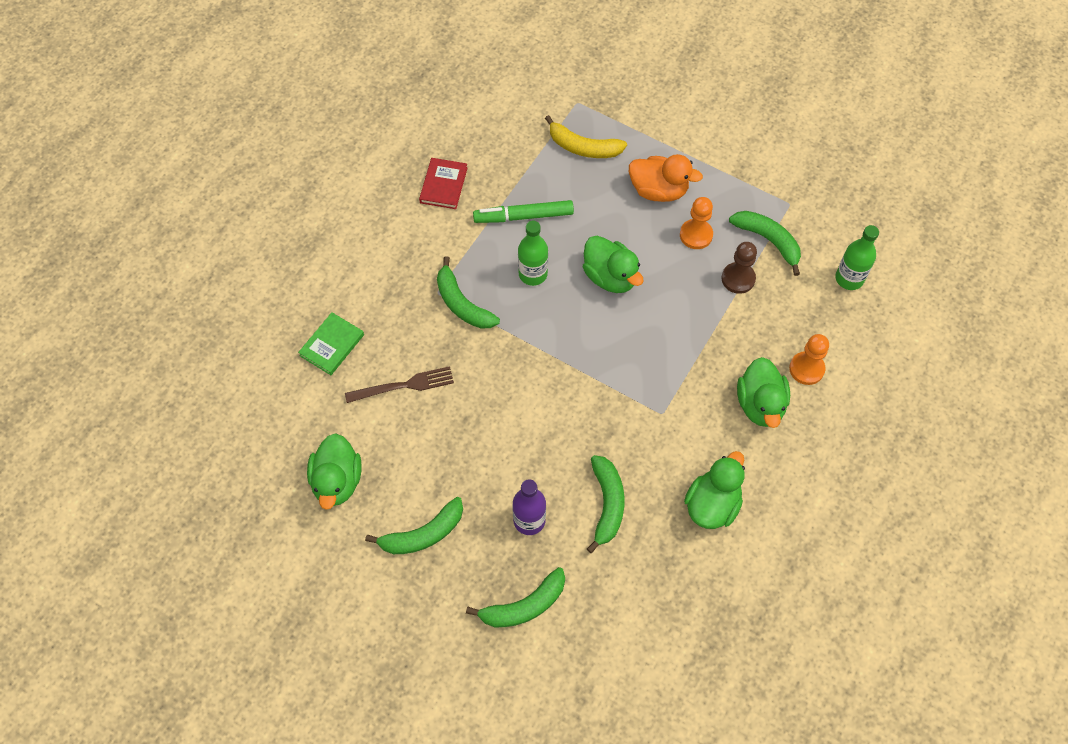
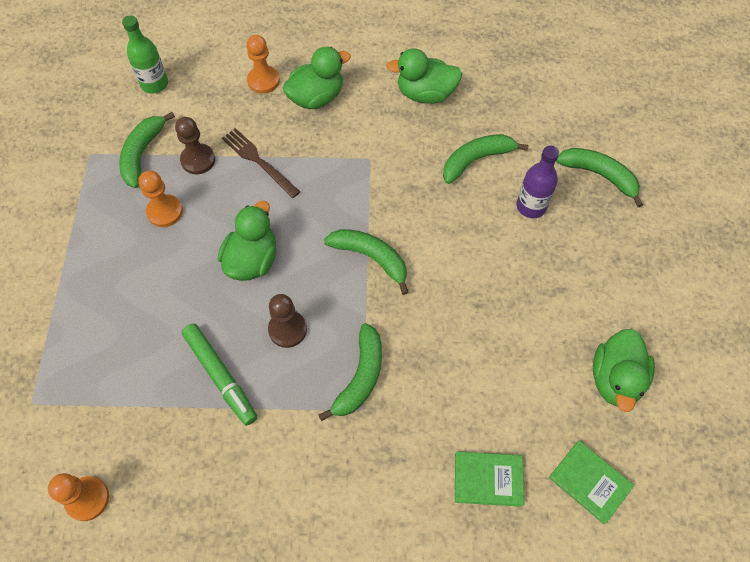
camera: 120 degrees left, 0 degrees up
(281, 410) = (589, 482): none -> green book
(337, 481) = (615, 379): green duck -> green duck turned 135 degrees clockwise
(404, 385) = (483, 378): brown fork -> brown fork (258, 161)
(423, 534) = (604, 278): green banana -> green banana (371, 258)
(443, 185) = (220, 486): red book -> none
(487, 112) = (87, 499): none -> orange pawn
(533, 274) = (287, 329): green bottle -> brown pawn
(583, 147) = (97, 364): yellow banana -> none
(658, 190) = (124, 266): orange duck -> none

